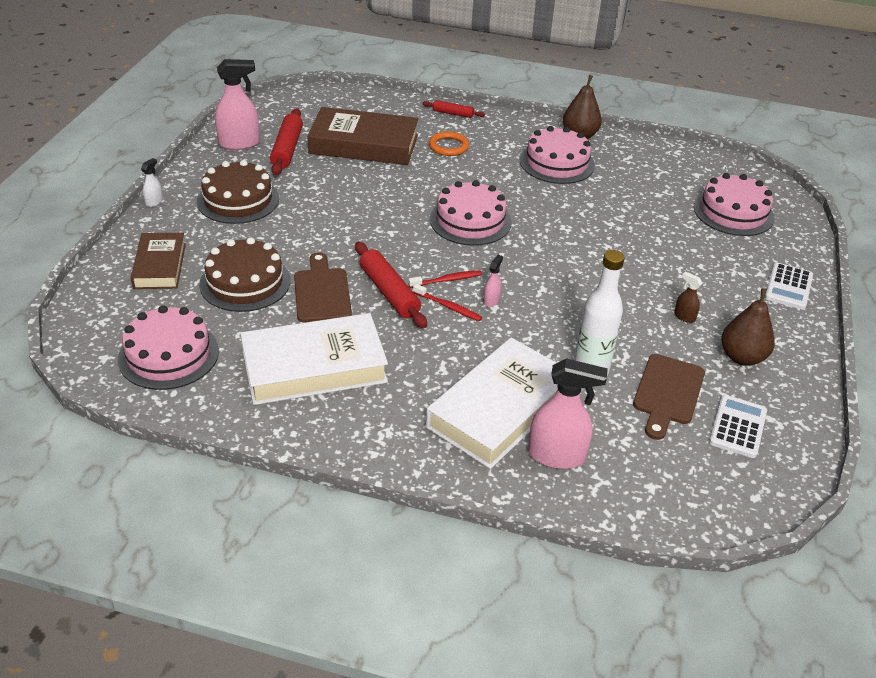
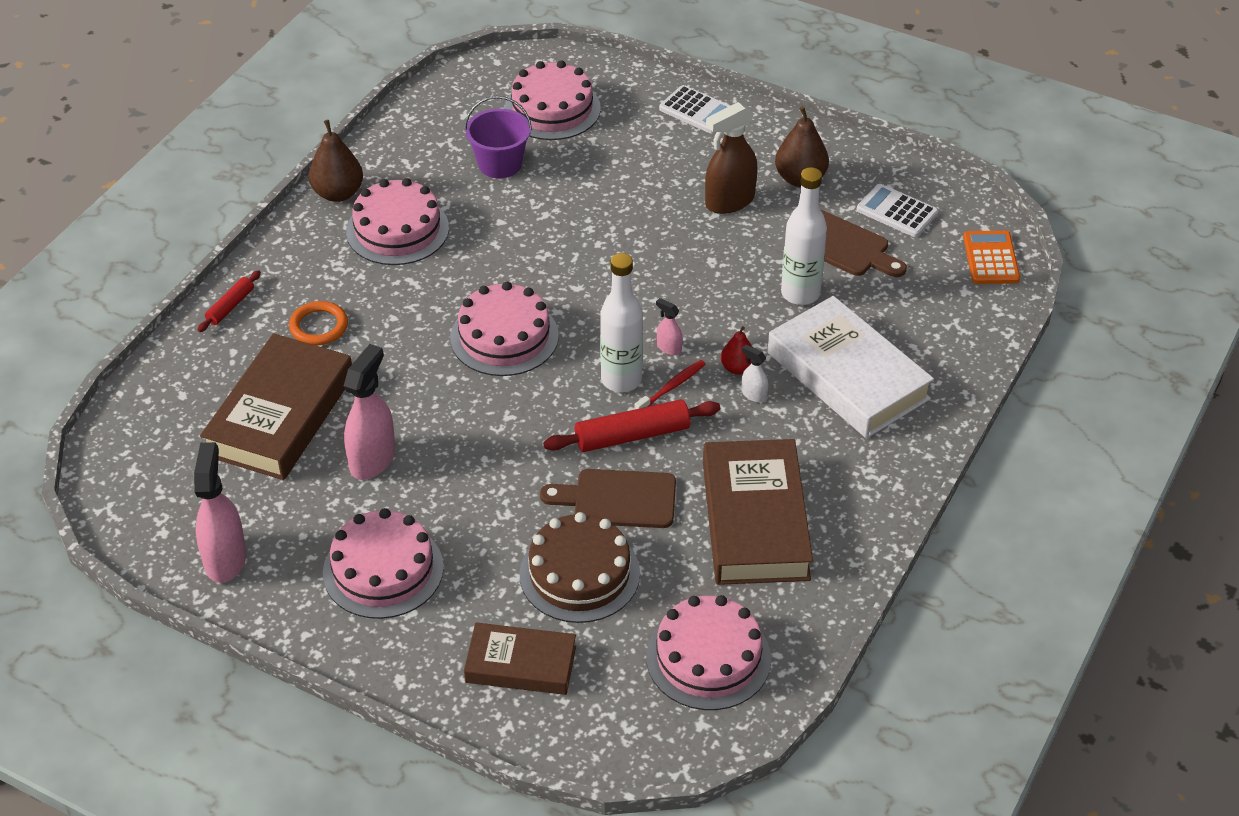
camera: 75 degrees left, 5 degrees up
(154, 202) = (358, 669): white spray bottle -> white spray bottle (753, 394)
(238, 200) = (383, 570): brown cake -> pink cake
(287, 149) = (262, 503): red rolling pin -> none
(314, 367) = (755, 520): white book -> brown book
(446, 280) = (621, 380): red toothbrush -> white bottle
(483, 341) = (737, 368): none -> red pear
(557, 456) = (919, 347): pink spray bottle -> pink spray bottle (372, 459)
(653, 196) = (500, 164): none -> purple bucket
(684, 316) = (729, 201): brown spray bottle -> brown spray bottle, size x2.11
(711, 505) = (991, 258): none -> orange calculator

